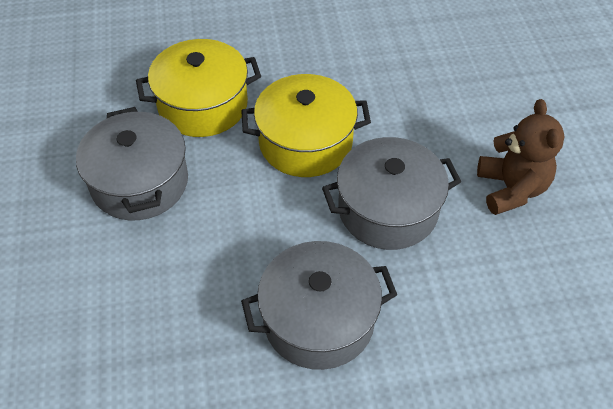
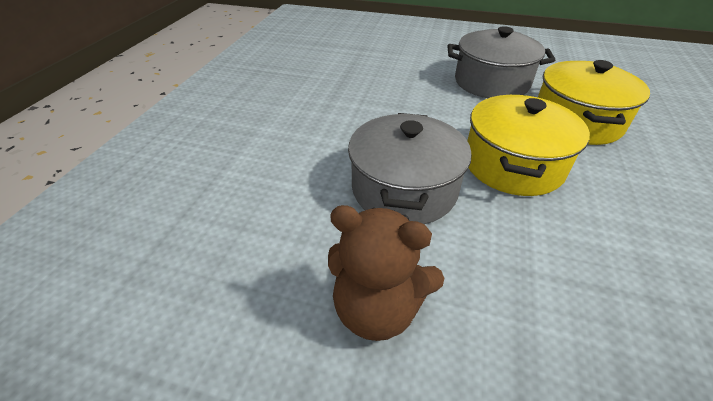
camera: 115 degrees right, 10 degrees down
(319, 320) = (326, 122): grey pot -> none

